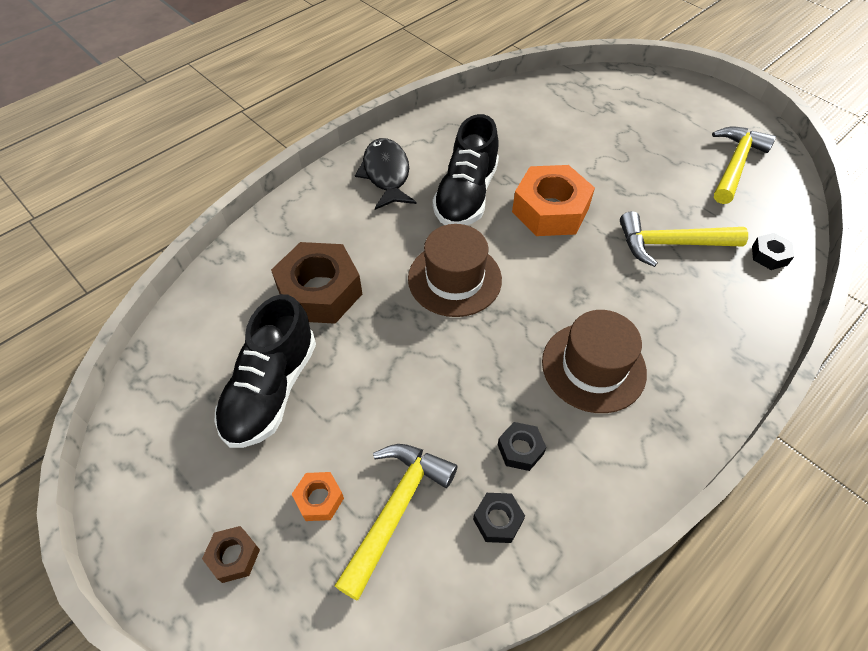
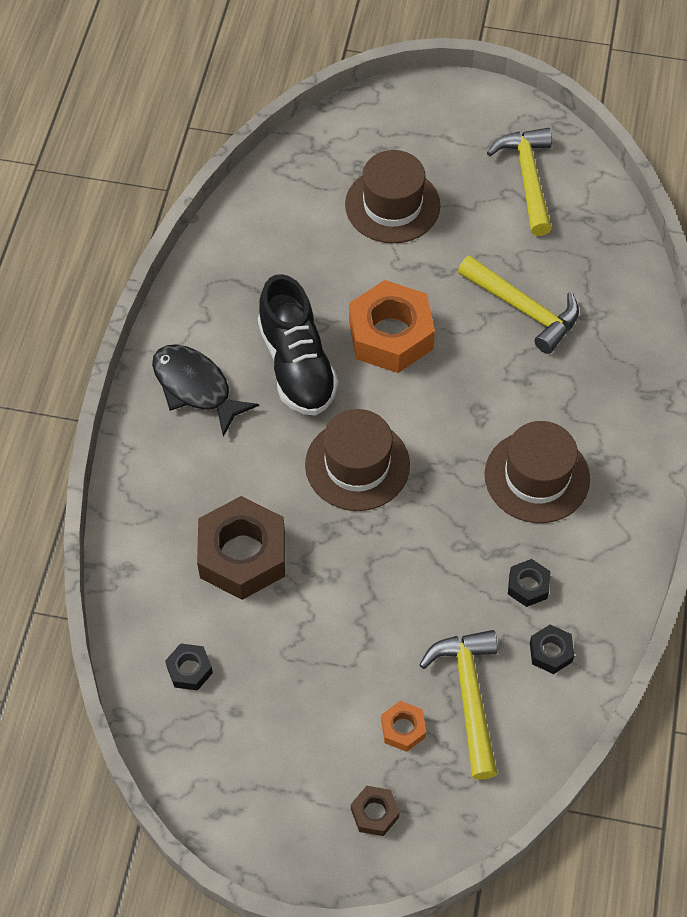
camera: 35 degrees left, 5 degrees up
(271, 389) = (282, 671): black shoe -> none
(615, 136) = (392, 205): none -> brown hat
(670, 244) = (524, 309): yellow hammer -> yellow hammer turned 105 degrees counterclockwise
(769, 255) = (614, 272): black nut -> black nut (189, 670)

